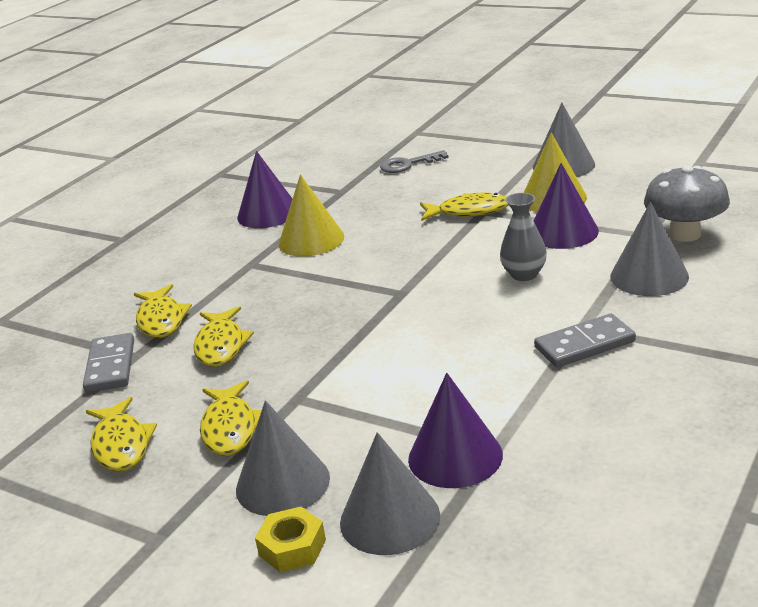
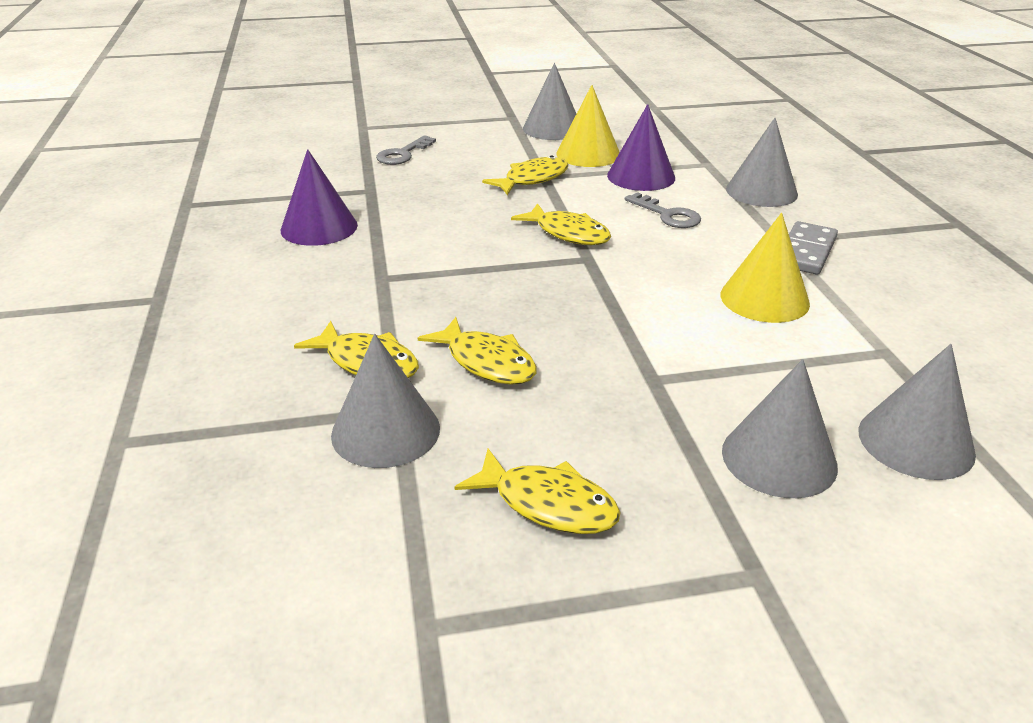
camera: 45 degrees left, 5 degrees up
(111, 366) = (385, 431): grey domino -> grey cone
(230, 428) = (638, 433): yellow fish -> yellow fish (568, 233)
(292, 547) = (890, 508): yellow nut -> none
(311, 240) = (414, 239): yellow cone -> yellow cone (764, 299)
(455, 456) = (870, 369): purple cone -> none
(524, 274) = (667, 215): grey vase -> grey key
(685, 234) = (733, 157): grey mushroom -> none

